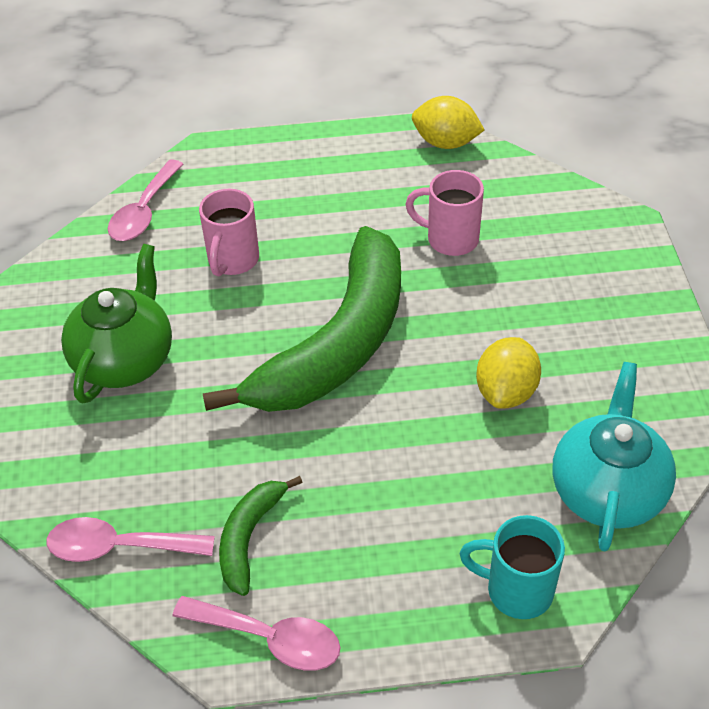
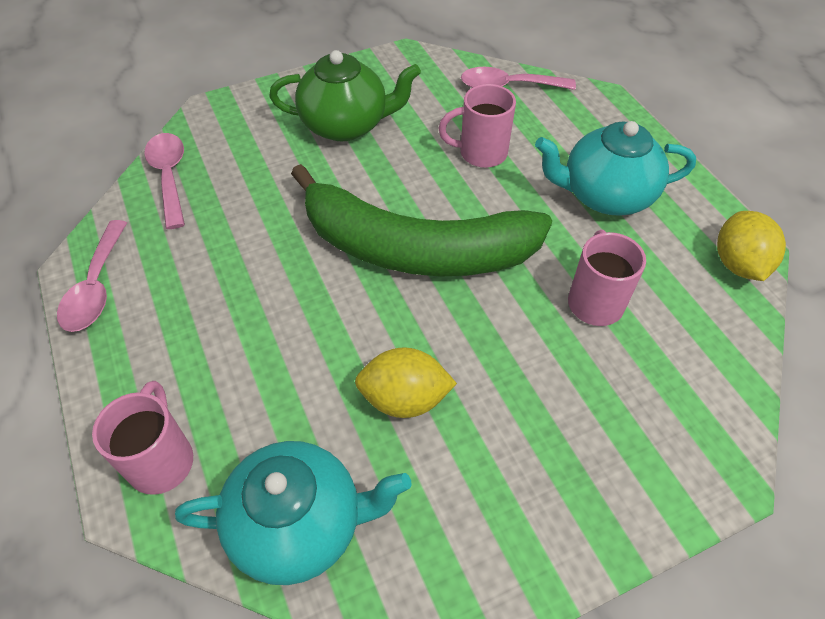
camera: 70 degrees right, 5 degrees up
(249, 537) = (190, 247): green banana -> none
(334, 193) = (605, 195): none -> turquoise teapot
(516, 590) = (161, 460): turquoise mug -> pink mug

